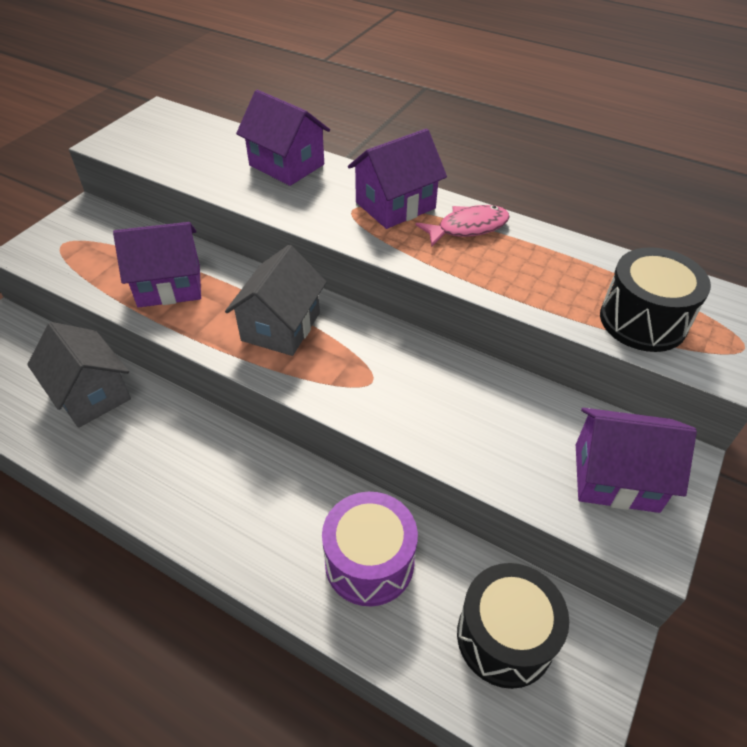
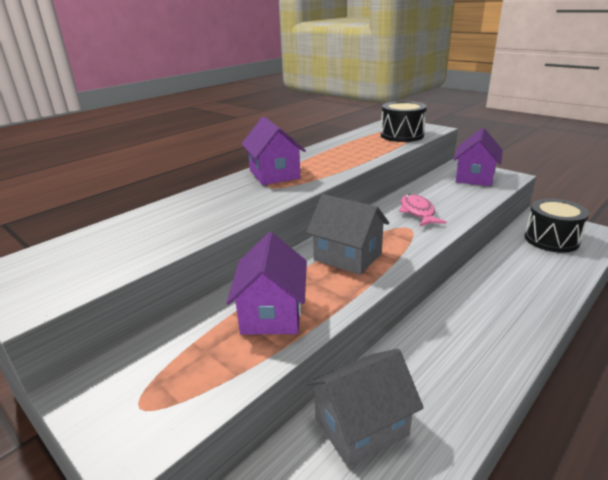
camera: 75 degrees left, 20 degrees down
(286, 165) = (188, 206): purple house -> none
(369, 562) = (520, 274): purple drum -> none
(468, 227) = (311, 159): pink fish -> pink fish (417, 212)

